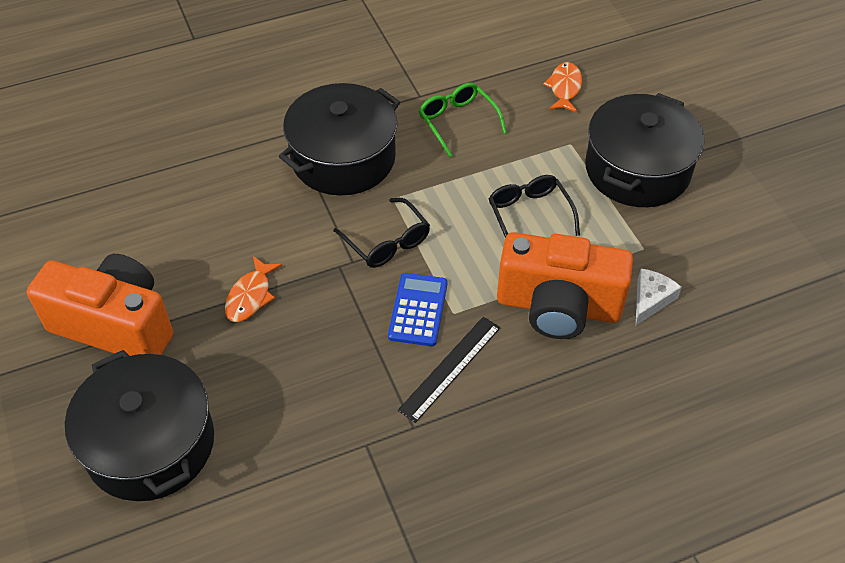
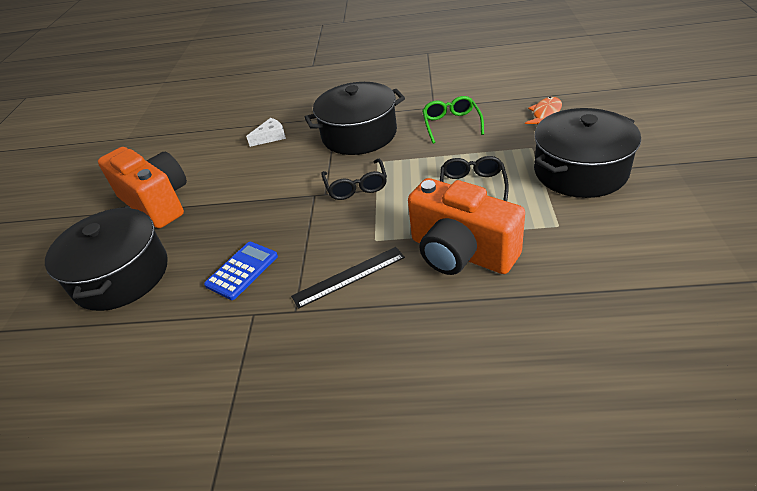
camera: 30 degrees right, 10 degrees down
(250, 296) = (246, 202): orange fish -> none
(418, 310) = (350, 232): blue calculator -> blue calculator (242, 270)
(651, 299) = (546, 264): white cheese -> white cheese (270, 137)

